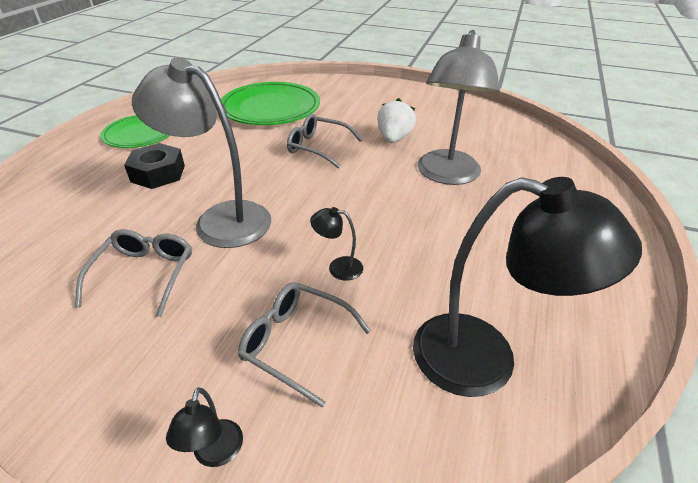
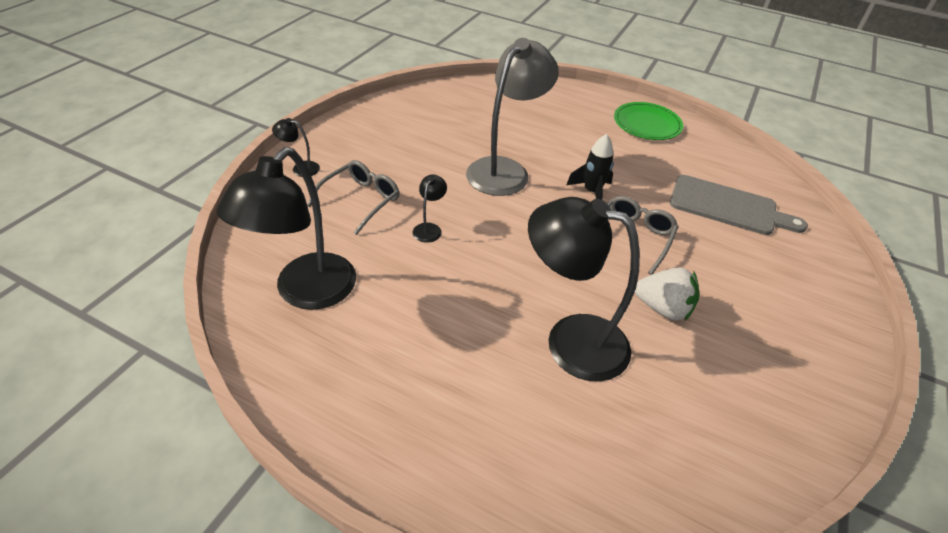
camera: 95 degrees right, 5 degrees up
(144, 274) = (447, 139): grey glasses -> none
(158, 173) = (576, 137): black nut -> none
(257, 165) = (591, 192): none -> black rocket
(270, 108) = (728, 207): green plate -> grey cutting board
(447, 175) = (570, 340): grey lamp -> black lamp

